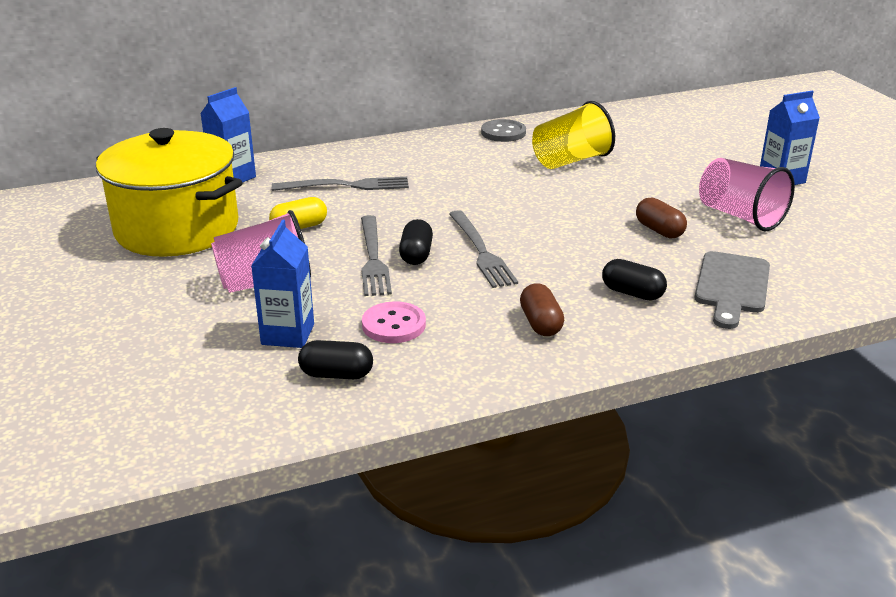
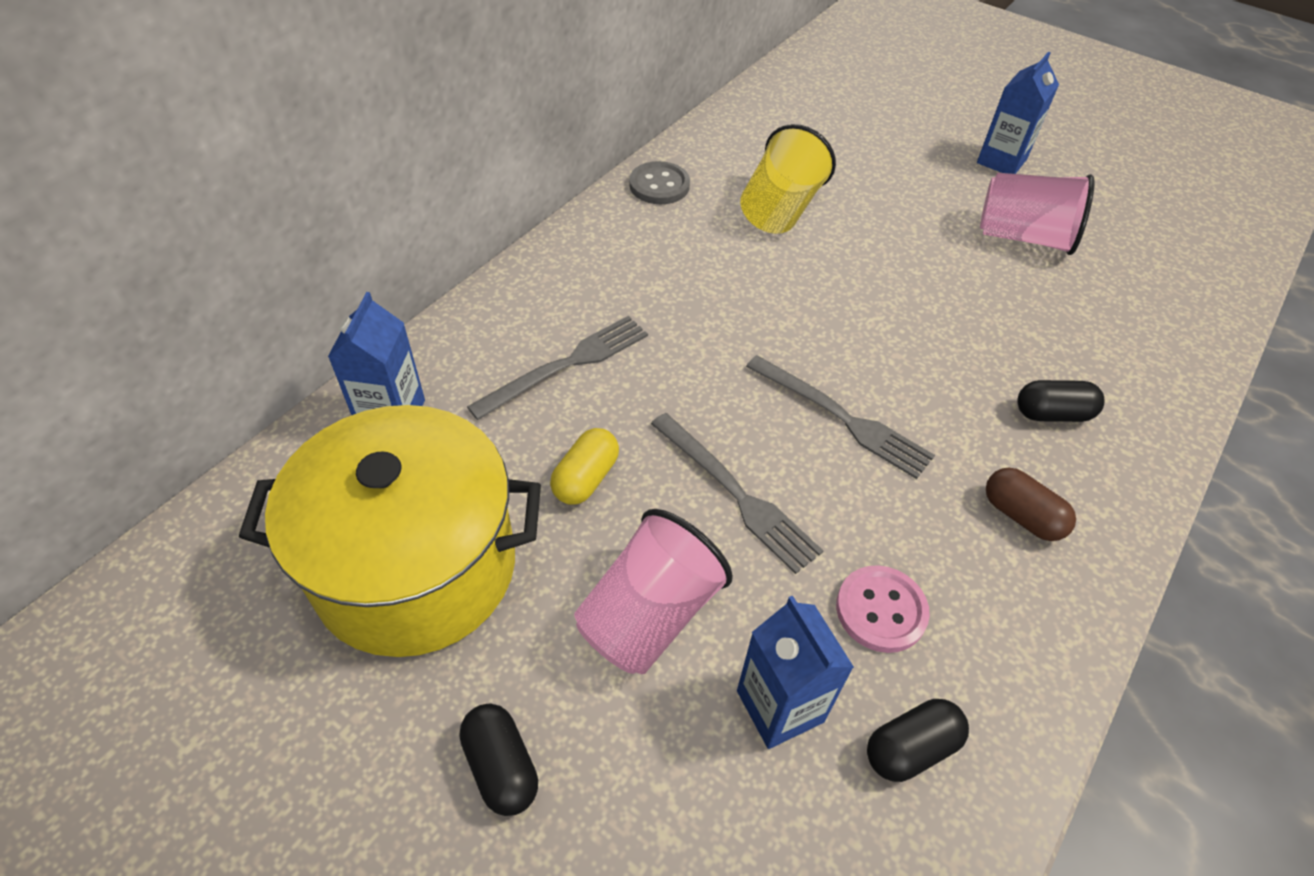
camera: 35 degrees left, 20 degrees up
(416, 255) = (779, 461): black capsule -> black capsule (501, 766)
(659, 230) = (976, 294): brown capsule -> none
(731, 286) = (1122, 356): grey cutting board -> none

